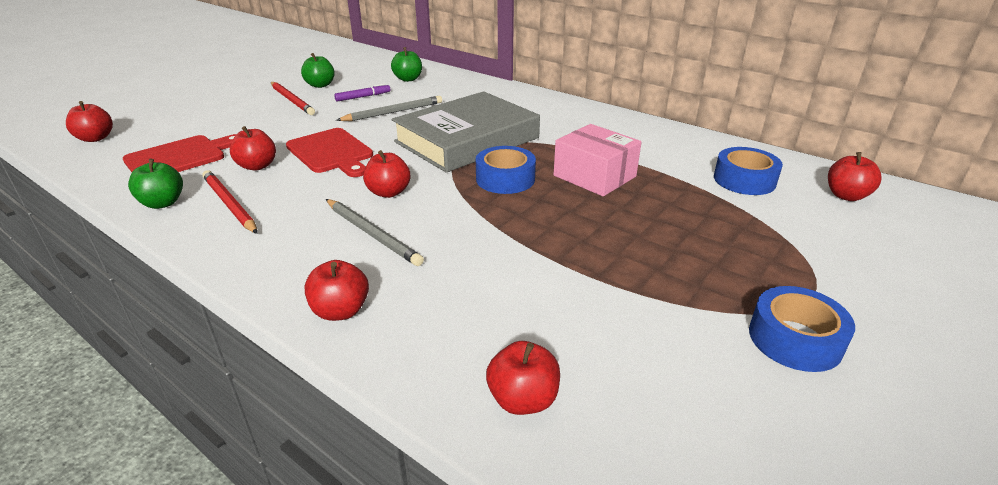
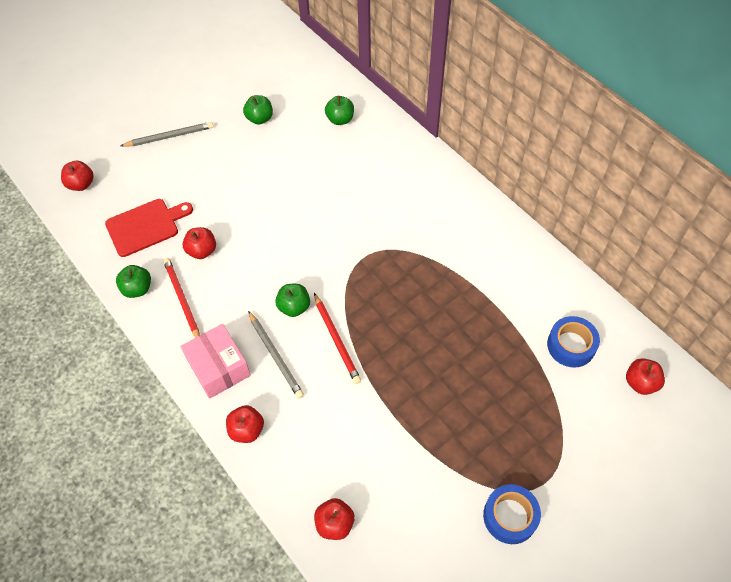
camera: 15 degrees right, 25 degrees up
(292, 100) = (233, 144): red pencil -> red pencil (337, 339)
(331, 152) = (258, 241): red cutting board -> none
(363, 97) = (295, 149): purple marker -> none
(389, 192) = (294, 307): red apple -> green apple
(393, 112) = (316, 182): grey pencil -> grey pencil (169, 136)
(467, 140) = (369, 241): grey book -> none
(505, 179) = (384, 306): blue tape -> none
(594, 176) = (454, 316): pink box -> pink box (218, 367)

